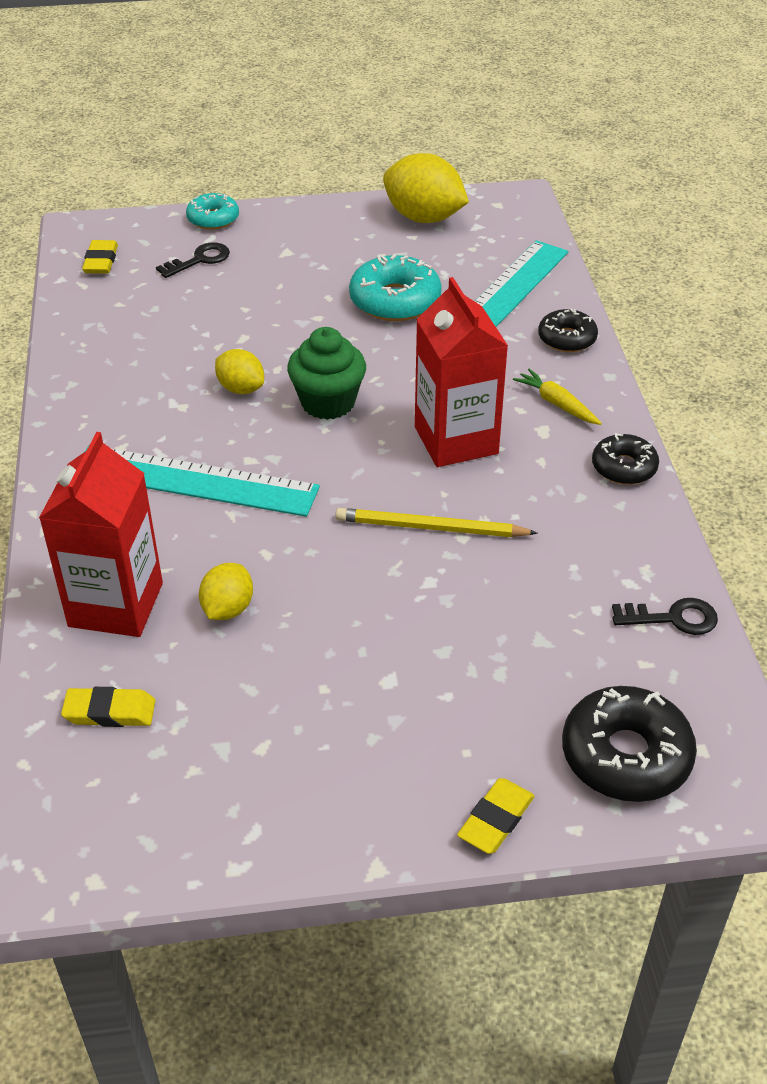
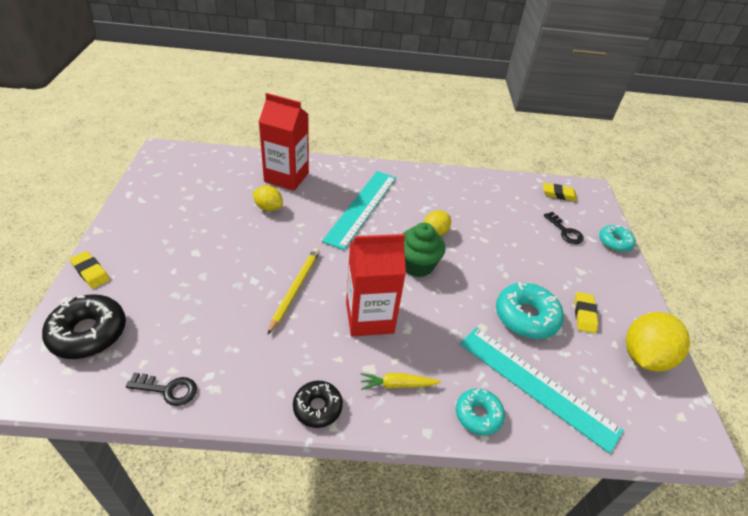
camera: 95 degrees right, 0 degrees up
(110, 712) = (226, 171): yellow eraser -> yellow eraser (584, 314)
(556, 404) = (397, 384): yellow carrot -> yellow carrot turned 150 degrees counterclockwise
(567, 338) = (478, 415): black donut -> turquoise donut
(672, 618) = (168, 390): black key -> black key turned 90 degrees counterclockwise

